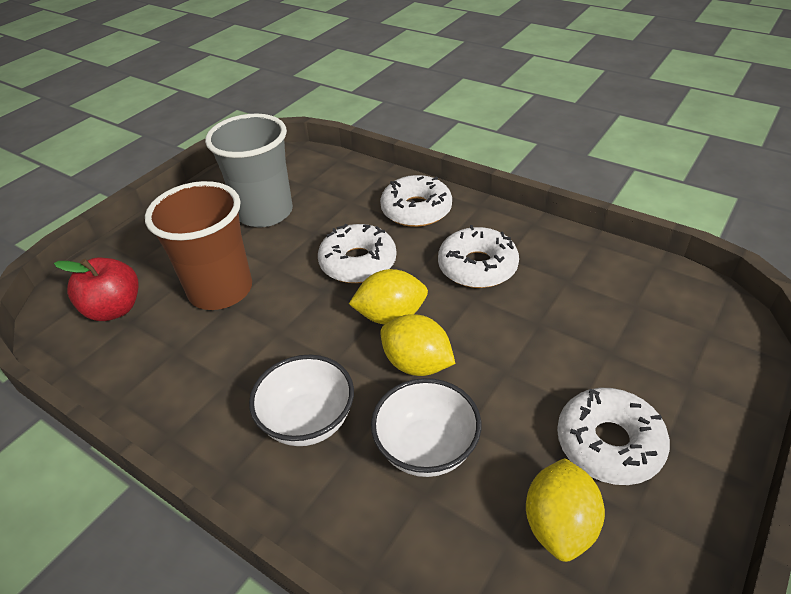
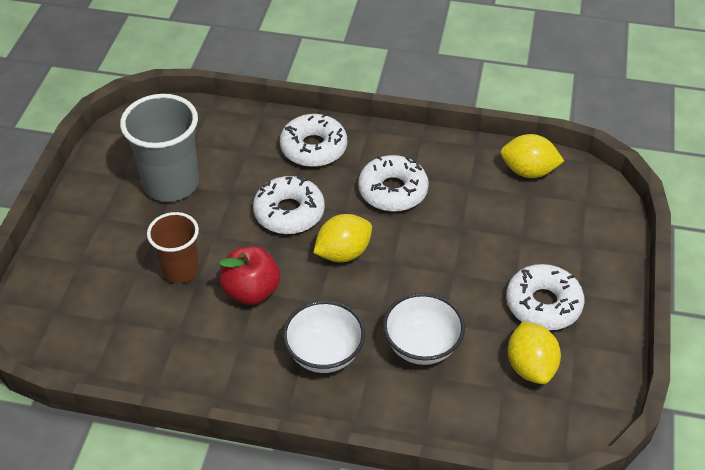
camera: 25 degrees left, 5 degrees up
(114, 309) = (92, 313): red apple -> red apple (251, 291)
(221, 290) = (180, 270): brown cup -> brown cup, size x0.63
(417, 364) = (384, 286): yellow lemon -> yellow lemon (528, 171)

